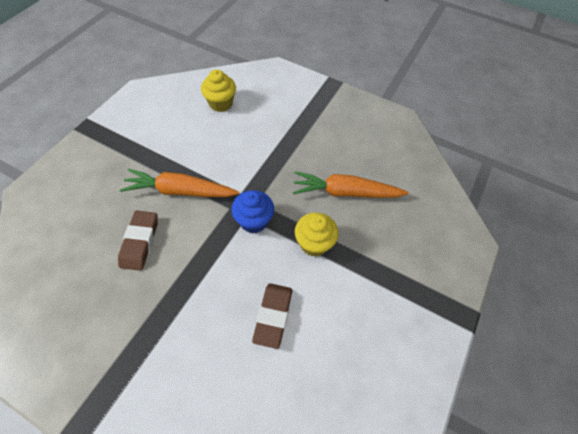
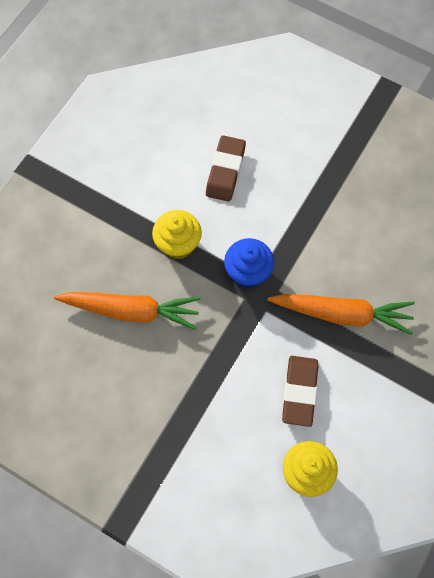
camera: 175 degrees left, 10 degrees up
(140, 242) = (376, 248): brown eraser -> brown eraser (299, 392)

